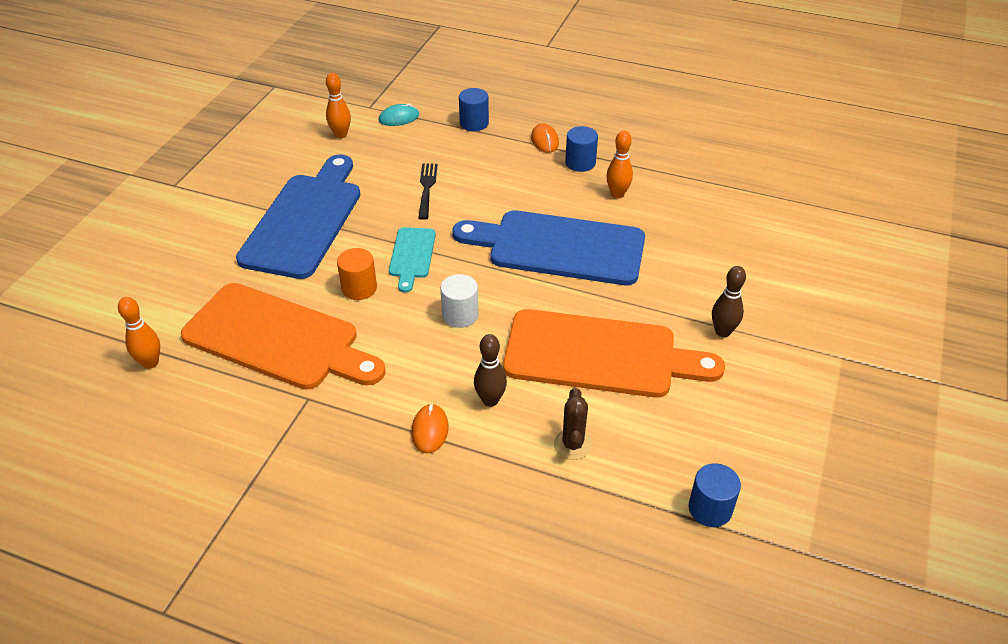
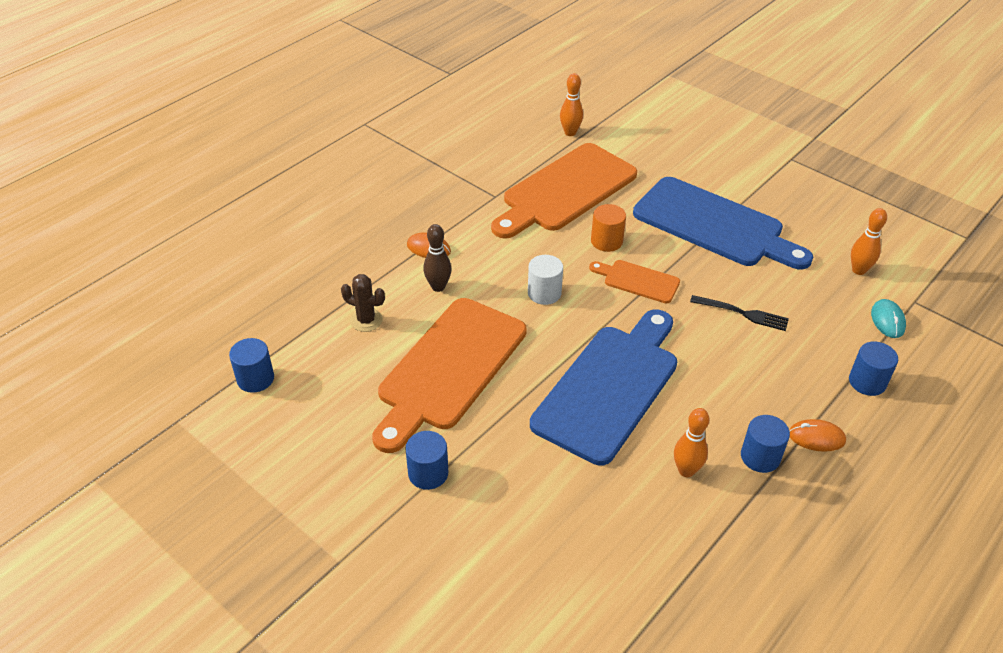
camera: 110 degrees right, 0 degrees up
(412, 256) = (638, 281): turquoise cutting board -> orange cutting board
(722, 332) = (428, 473): brown bowling pin -> blue cylinder

